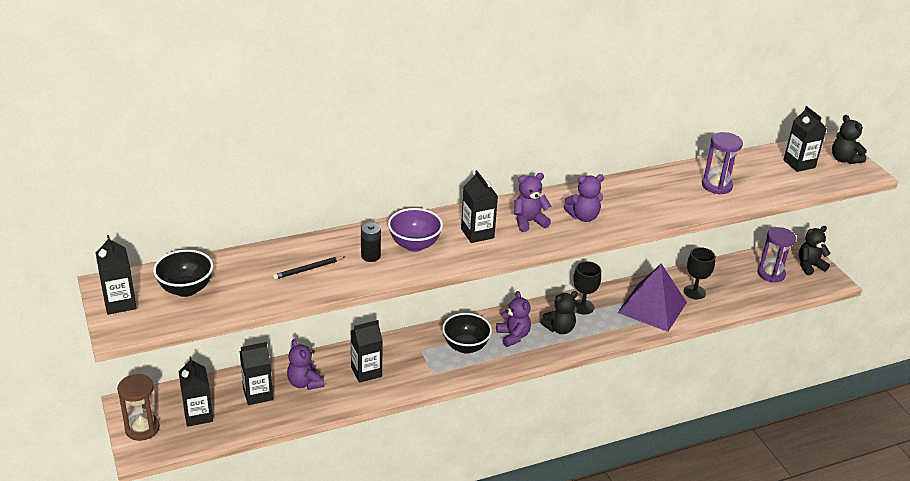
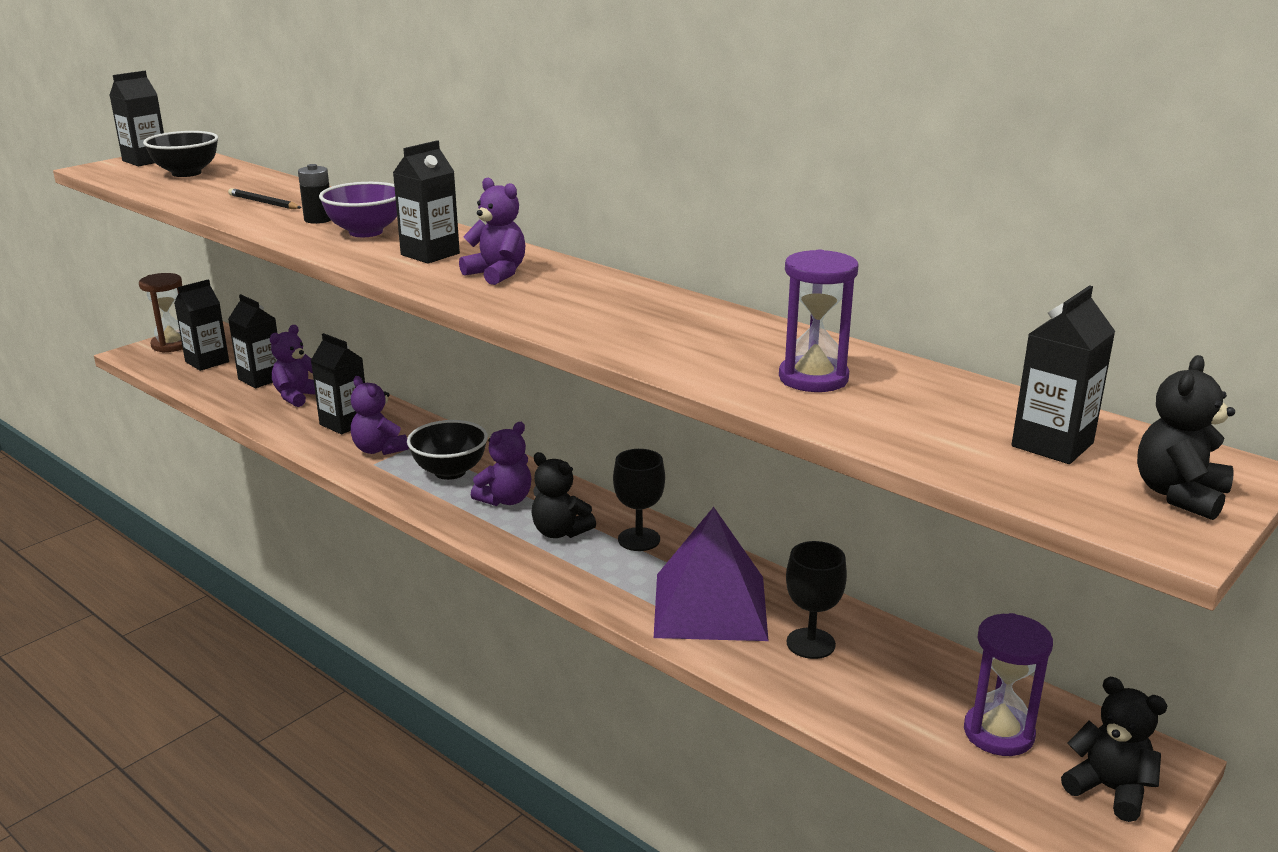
camera: 65 degrees right, 10 degrees down
(583, 217) = (555, 301): purple teddy bear -> purple teddy bear (379, 449)

